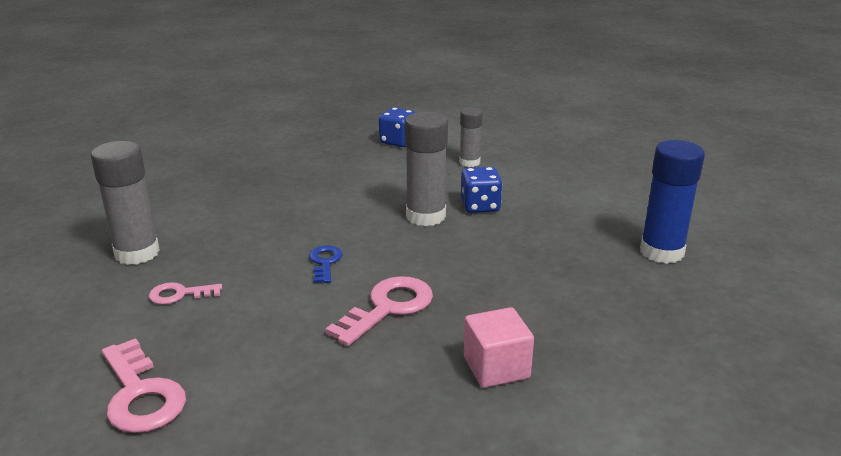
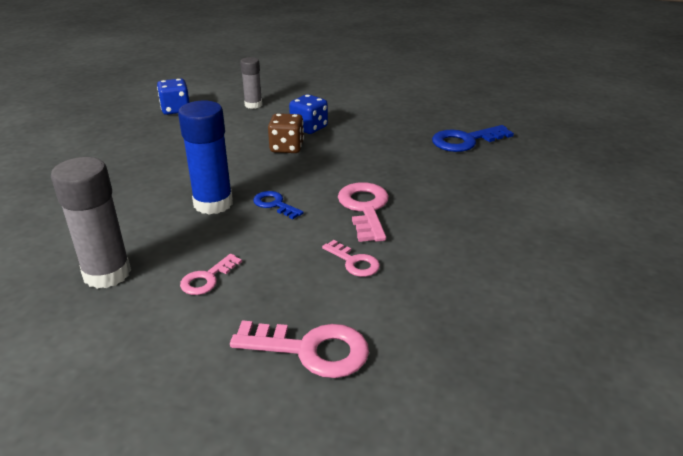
camera: 45 degrees left, 5 degrees up
(292, 348) = (354, 262): none -> pink key
(426, 216) = (287, 147): grey glue stick -> brown dice
(496, 368) = (475, 206): pink cube -> none
(622, 295) = (465, 141): none -> blue key
(661, 252) = (445, 111): blue glue stick -> blue glue stick (213, 203)

